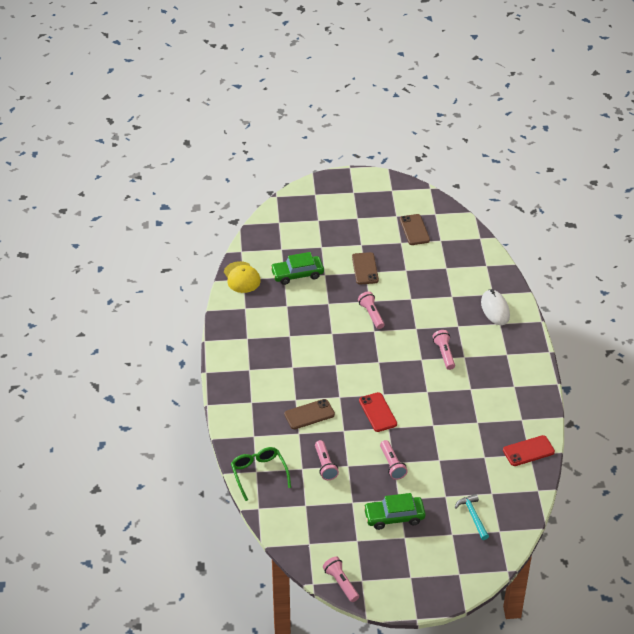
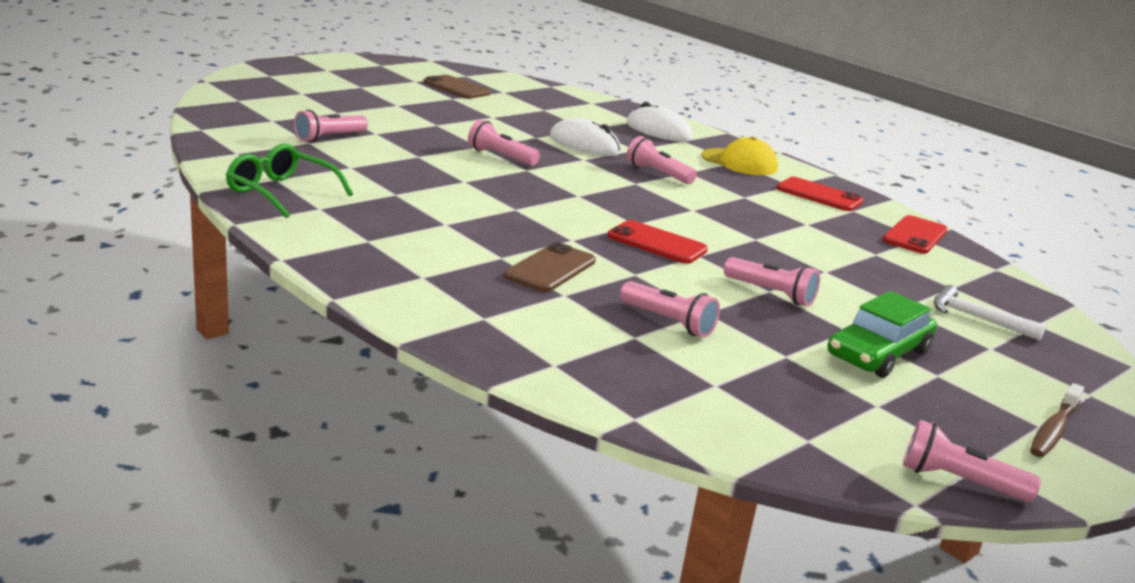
camera: 40 degrees left, 20 degrees down
(241, 277) = (231, 151): yellow cap -> yellow cap (739, 162)
(259, 474) = (564, 366): green glasses -> green glasses (281, 192)
(297, 274) = (329, 138): green car -> pink flashlight
(365, 268) = (431, 122): brown phone -> none
(413, 581) = (1053, 429): none -> brown toothbrush
(431, 314) = (584, 145): none -> white mouse
(473, 516) = (976, 318): turquoise hammer -> white hammer
(518, 400) = (819, 195): none -> red phone

